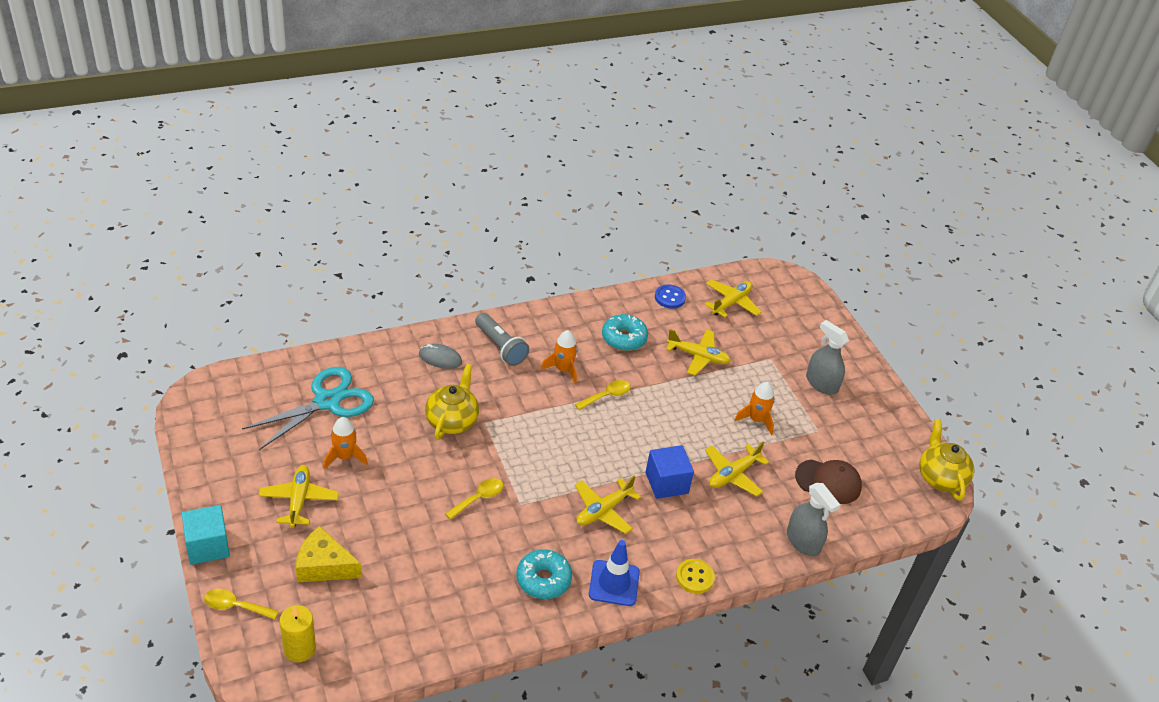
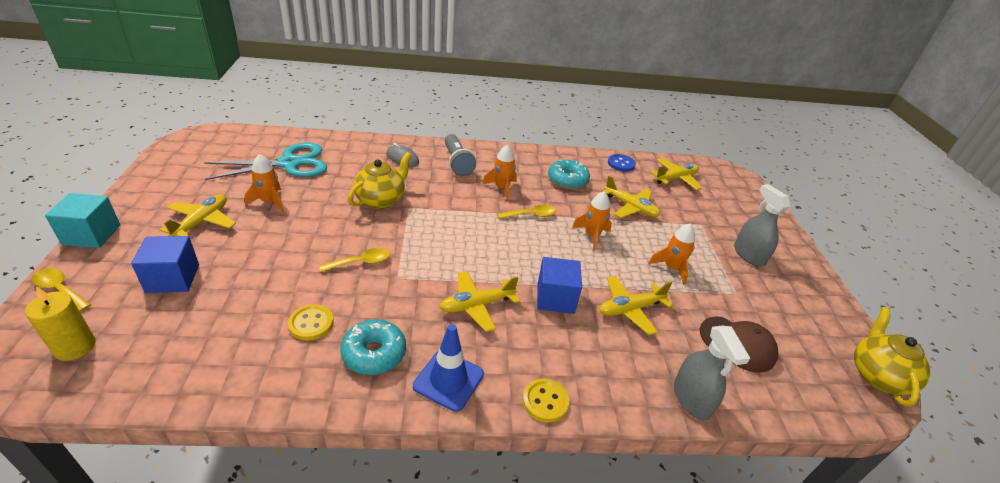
camera: 20 degrees right, 5 degrees down
(324, 566) = (173, 278): yellow cheese -> blue cube
(475, 570) = (311, 323): none -> yellow button
(673, 404) = (592, 236): none -> orange rocket

